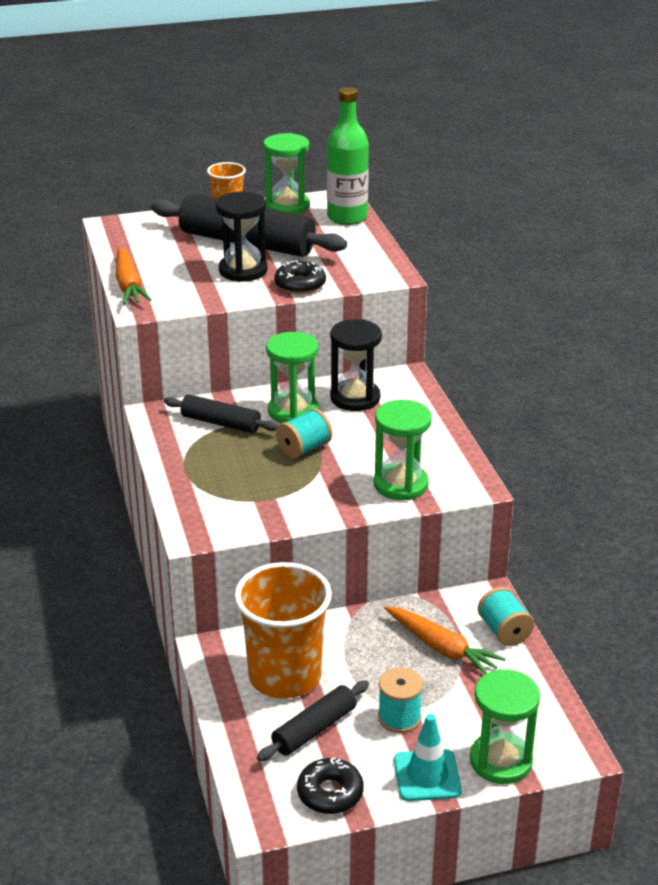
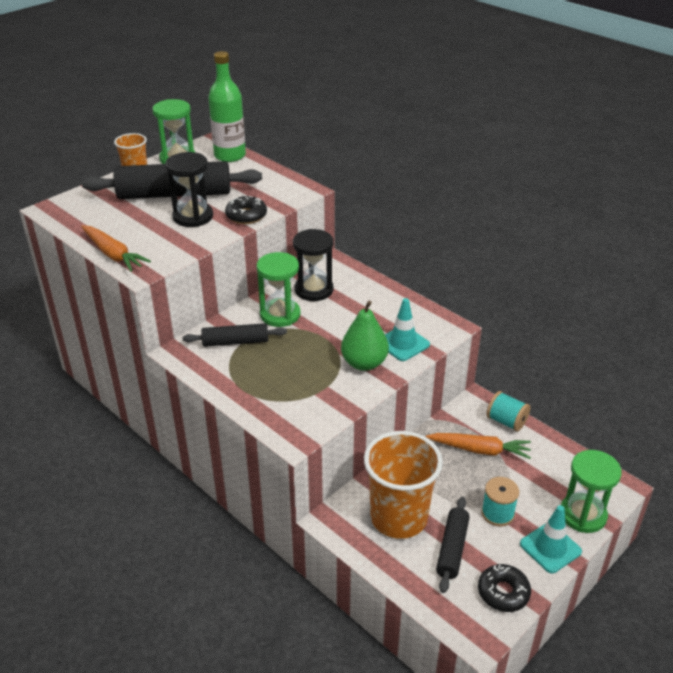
camera: 30 degrees left, 5 degrees up
(304, 449) = (313, 340): turquoise spool -> none
(337, 489) = (364, 363): none -> green pear
(400, 484) = (403, 343): green hourglass -> turquoise traffic cone

